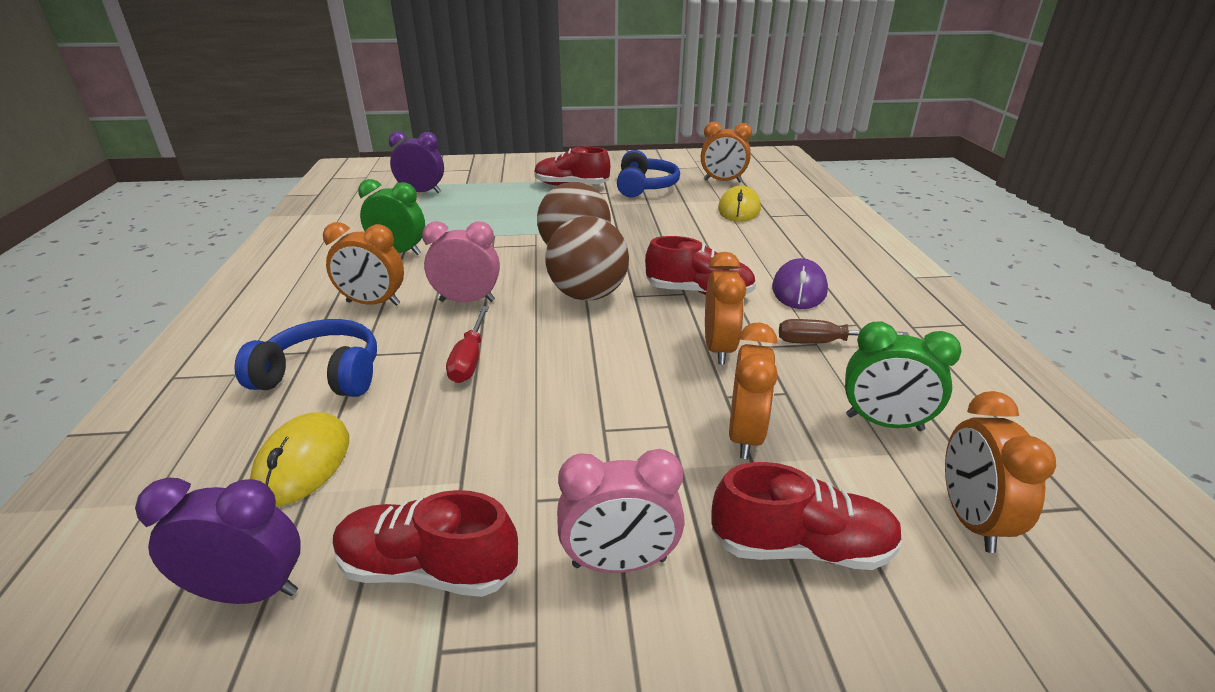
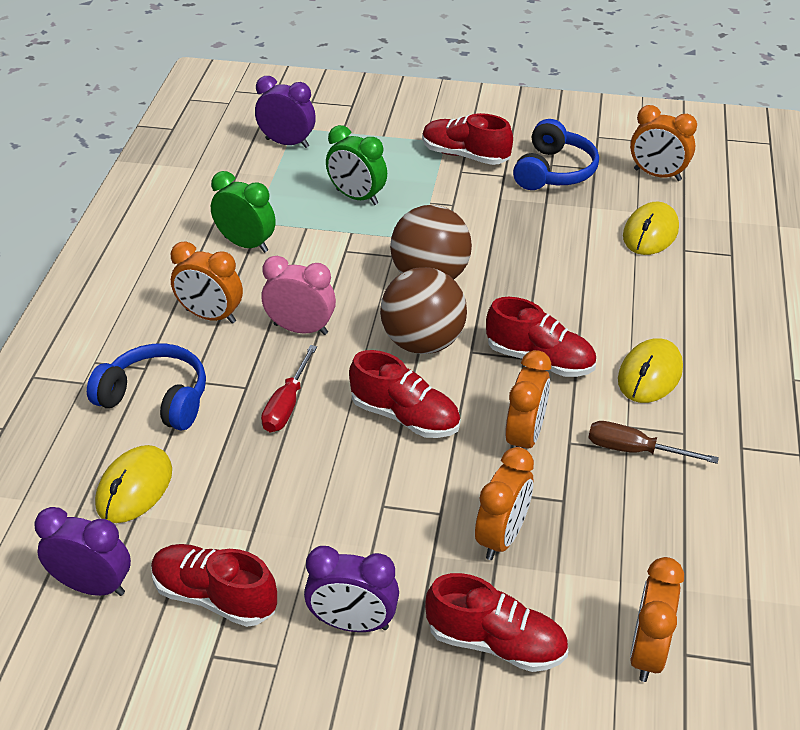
camera: 15 degrees right, 10 degrees up
(595, 350) = (405, 417): none -> red shoe
(619, 563) = (353, 623): pink clock -> purple clock
(799, 290) = (649, 375): purple mouse -> yellow mouse
(884, 423) = (635, 551): green clock -> green clock (357, 197)

